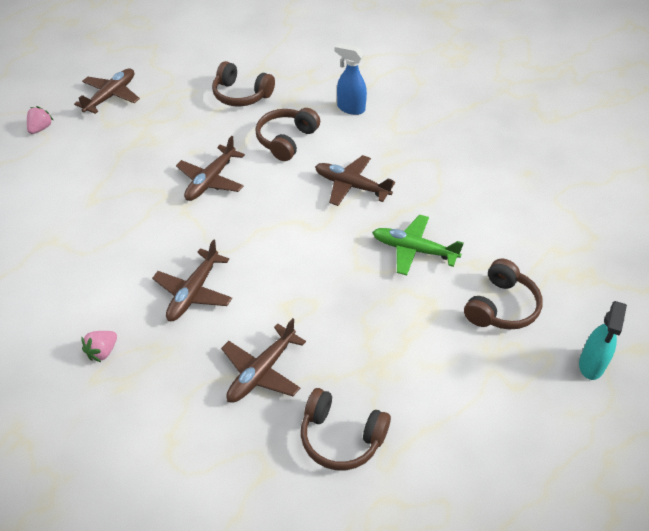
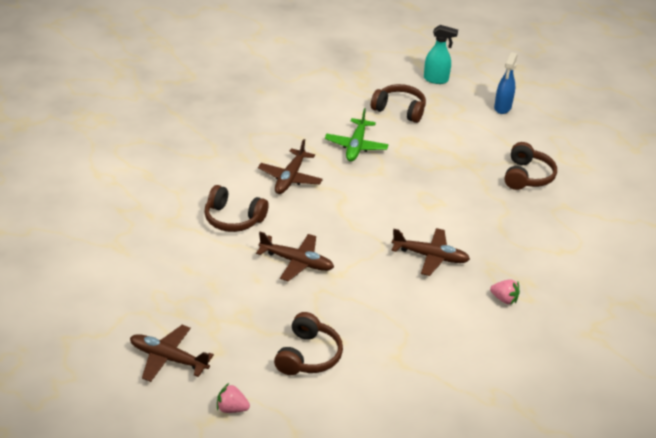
camera: 100 degrees left, 10 degrees down
(241, 95) = (163, 255): brown headphones -> brown headphones (308, 355)
(262, 371) = (491, 214): brown plane -> none
(350, 108) = (182, 181): blue spray bottle -> blue spray bottle (502, 108)

